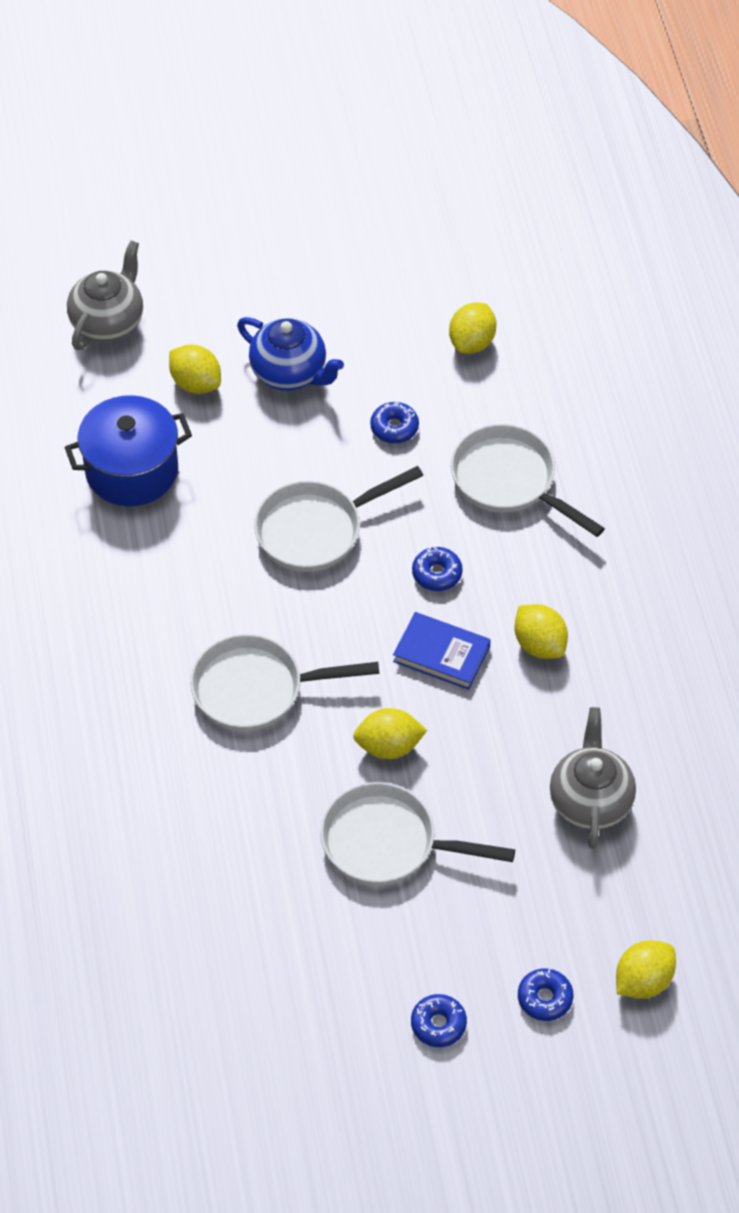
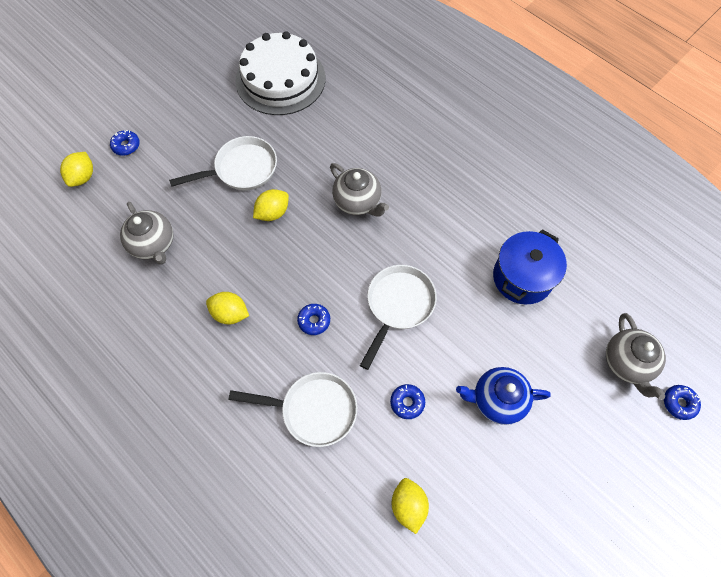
camera: 145 degrees right, 10 degrees up
(196, 383) = (541, 355): yellow lemon -> none
(211, 971) = (280, 79): none -> white cake
(256, 689) = (358, 202): white pan -> grey teapot
(438, 1024) = (168, 111): blue donut -> blue donut (679, 403)
(441, 654) = (279, 276): blue book -> none

